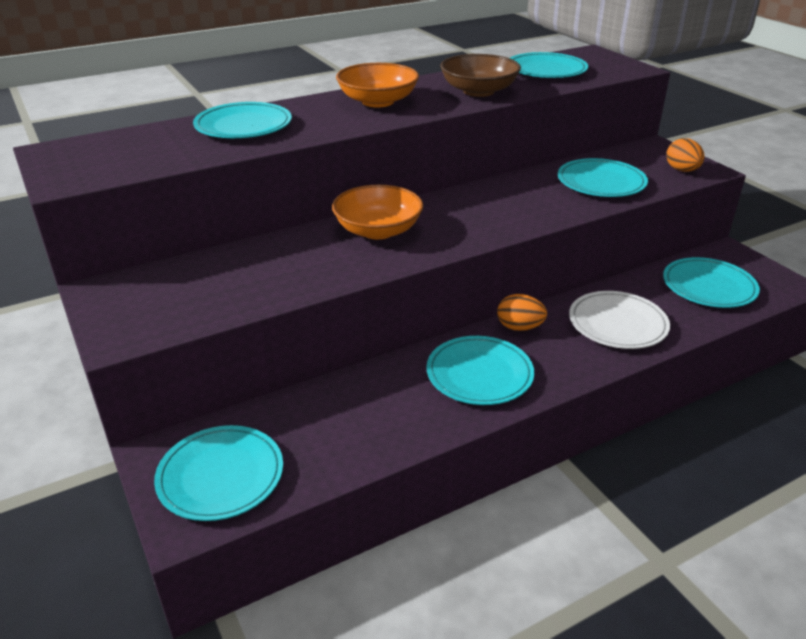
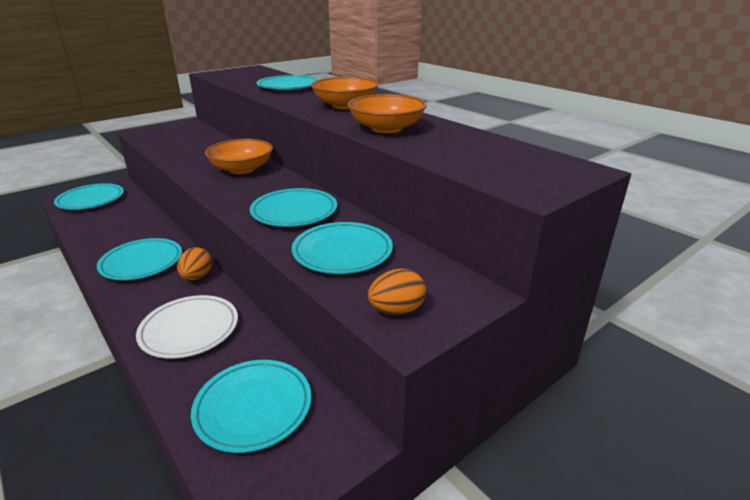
camera: 80 degrees right, 5 degrees down
(478, 91) = (386, 128): brown bowl -> orange bowl
(546, 70) = (476, 149): turquoise plate -> turquoise plate (294, 211)

